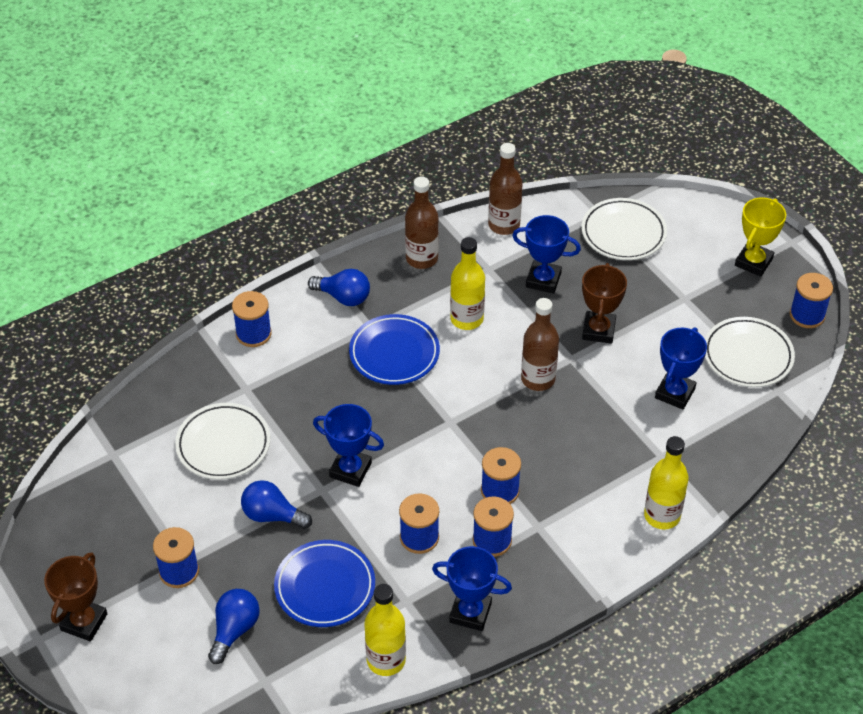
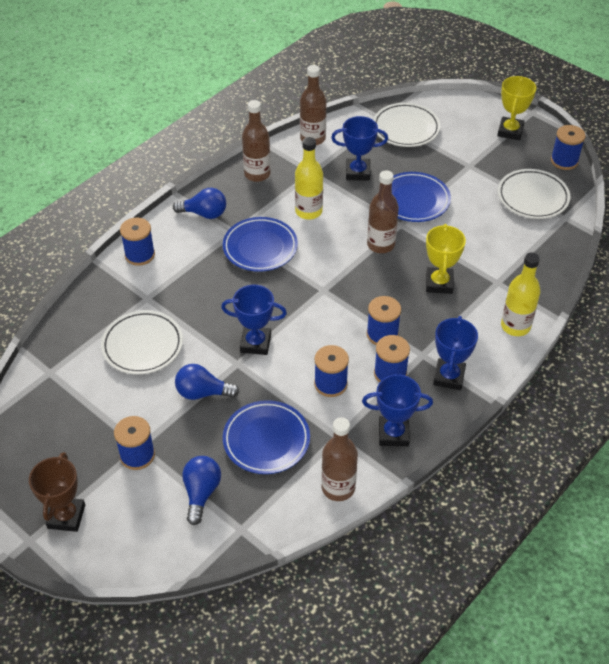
camera: 15 degrees left, 0 degrees up
(386, 660) = (338, 488): yellow bottle -> brown bottle
(590, 442) = (439, 283): none -> yellow trophy
(598, 330) = (414, 200): brown trophy -> blue plate
(675, 393) = (489, 234): blue trophy -> blue trophy (449, 377)

